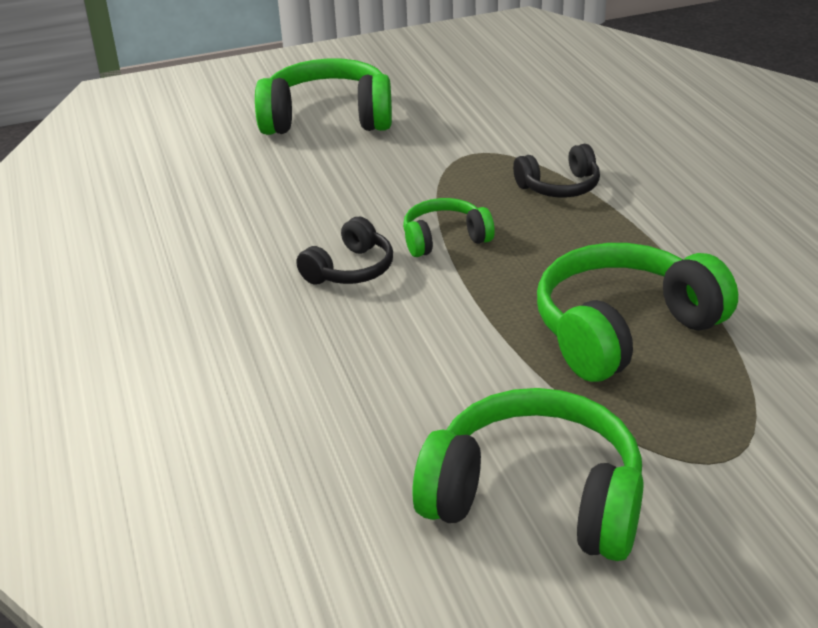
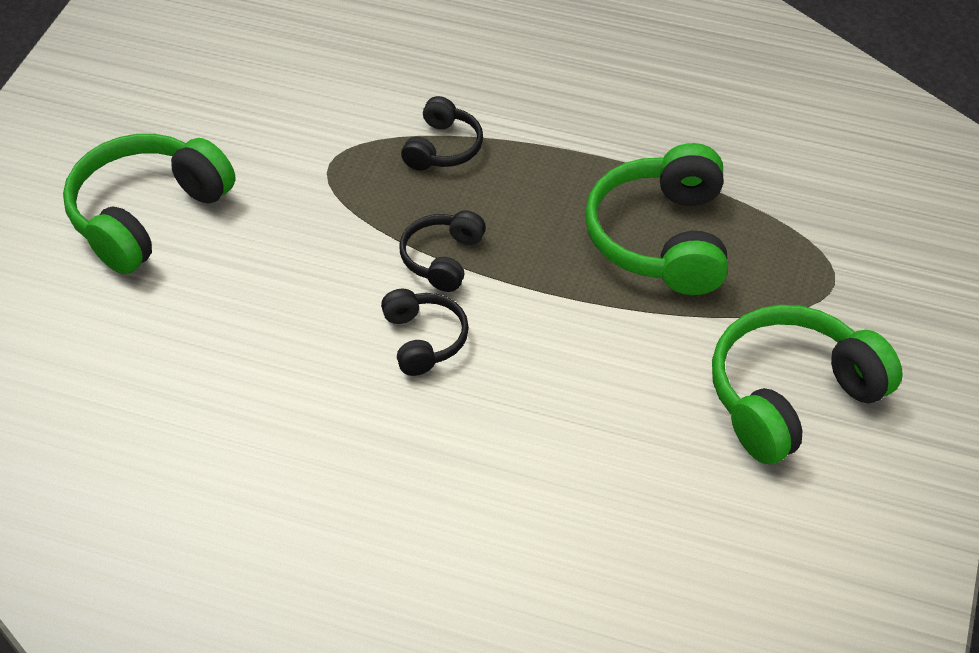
camera: 55 degrees left, 15 degrees up
(444, 239) = (442, 259): green headphones -> black headphones

